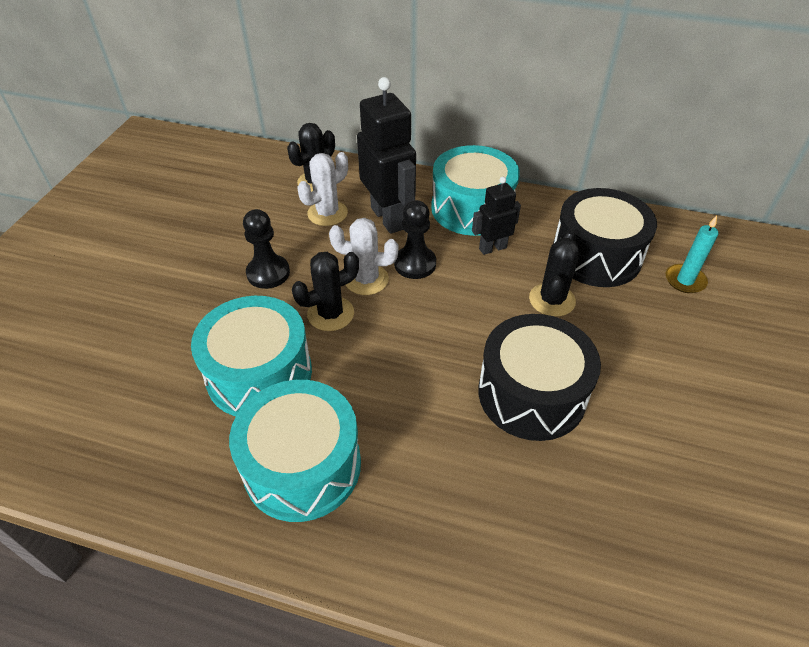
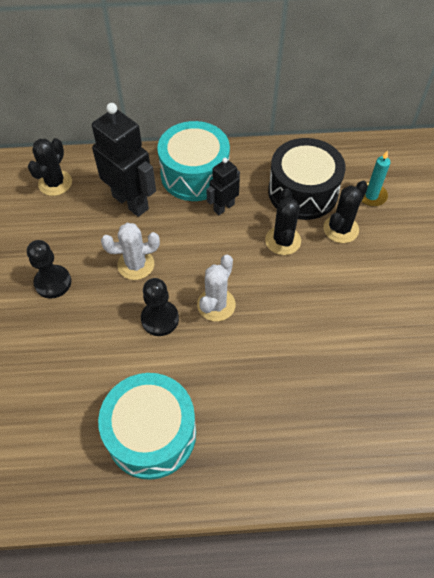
camera: 20 degrees left, 10 degrees up
(259, 373) = (86, 372): turquoise drum -> none
(327, 213) = (78, 211): white cactus -> white cactus (216, 305)
(330, 314) = (120, 304): black cactus -> black cactus (340, 229)
(415, 264) = (169, 239): black pawn -> black pawn (160, 319)
(531, 393) = (293, 323): black drum -> none

